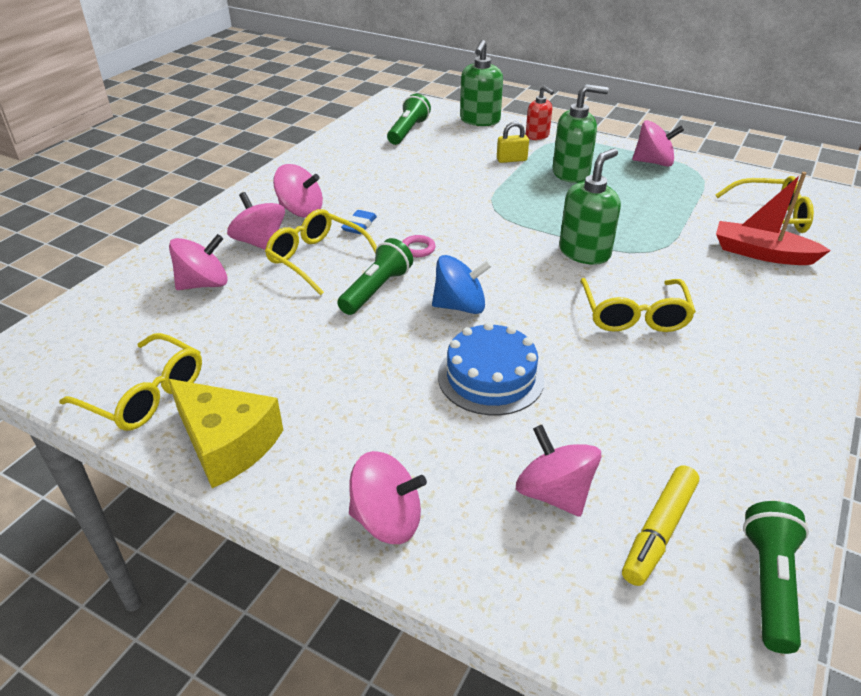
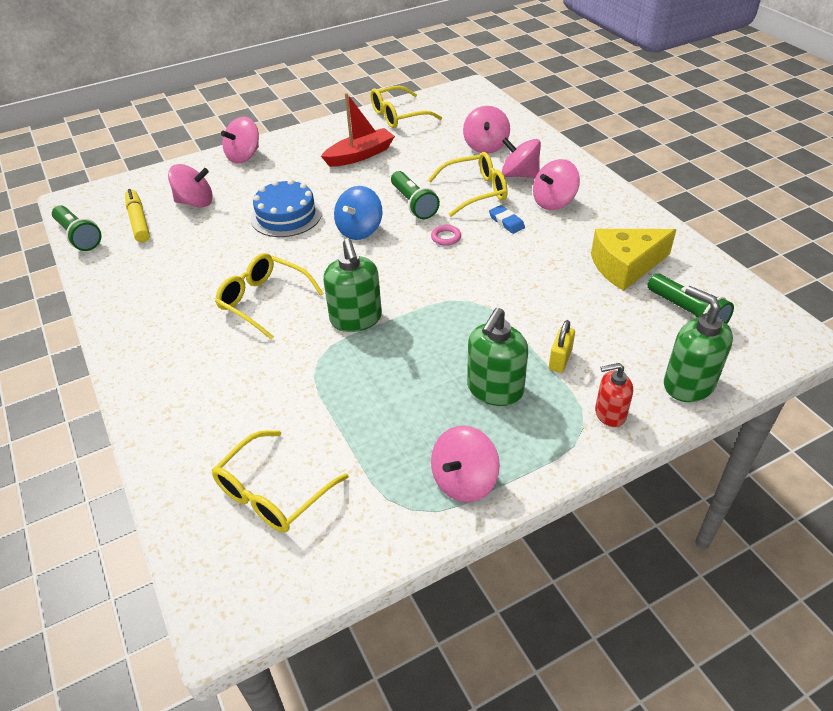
camera: 125 degrees right, 5 degrees up
(227, 443) = (338, 130): yellow cheese -> yellow cheese (625, 266)
(260, 242) = (519, 175): pink spinning top -> pink spinning top turned 150 degrees counterclockwise
(762, 253) = (237, 433): red boat -> red boat (360, 155)

